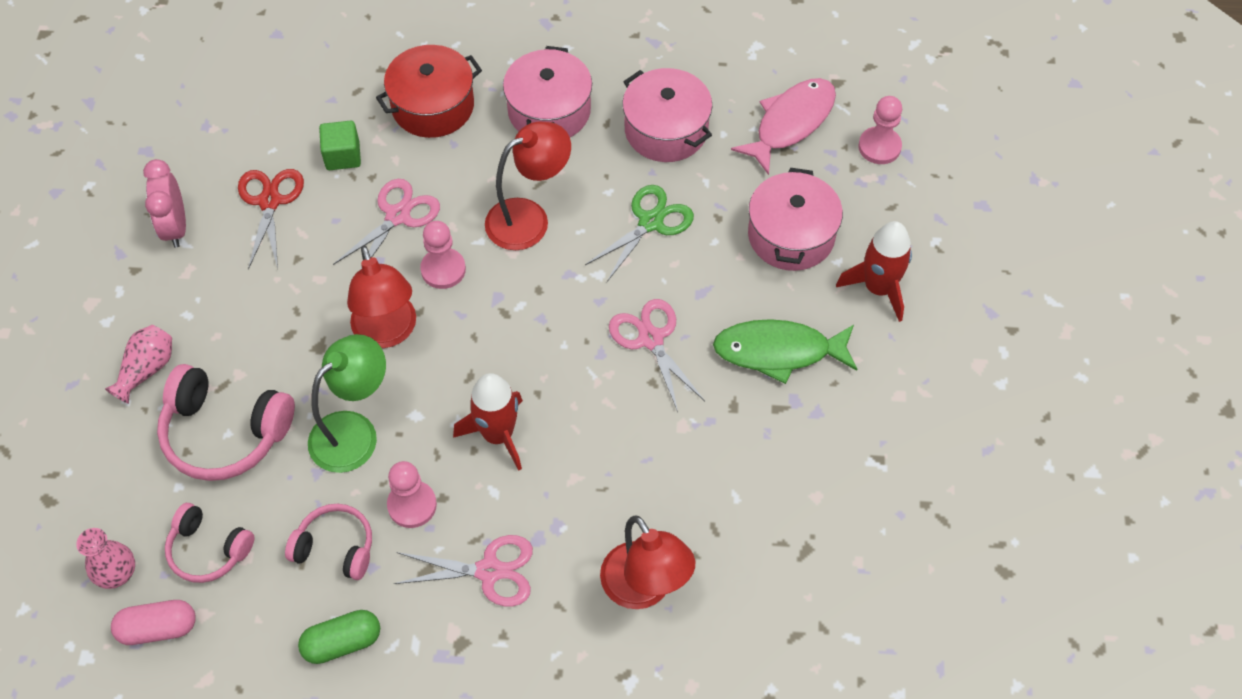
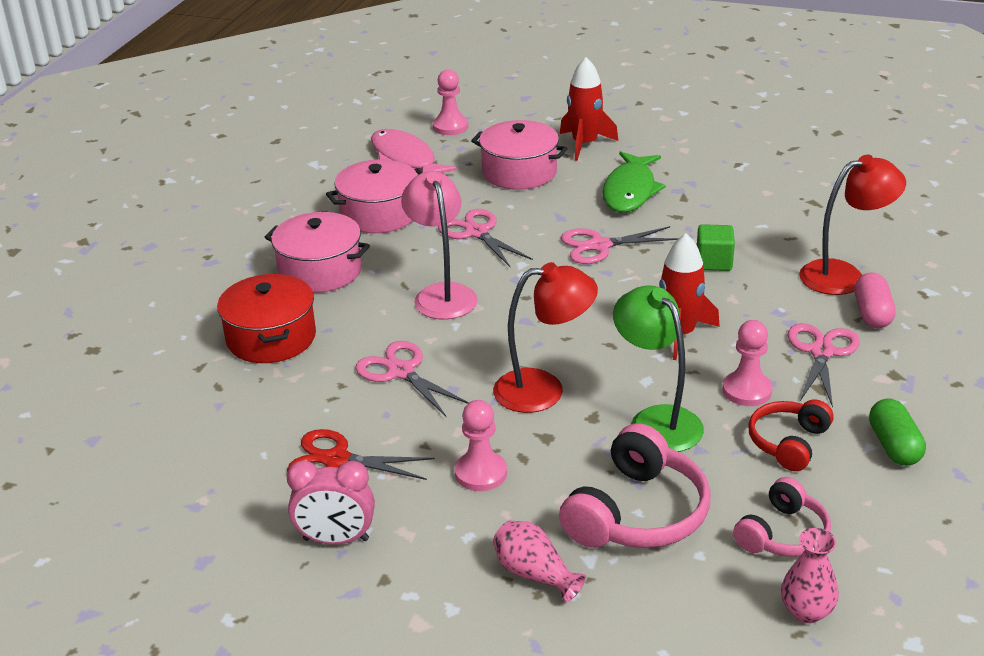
camera: 75 degrees left, 25 degrees down
(158, 628) = (877, 579): pink capsule -> pink capsule (872, 313)
(335, 547) = (788, 443): pink headphones -> red headphones
(343, 156) = (302, 402): green cube -> green cube (714, 262)
(443, 269) = (480, 349): pink pawn -> pink pawn (480, 473)
(529, 218) = (442, 294): red lamp -> pink lamp
(650, 222) = (476, 232): green scissors -> pink scissors

